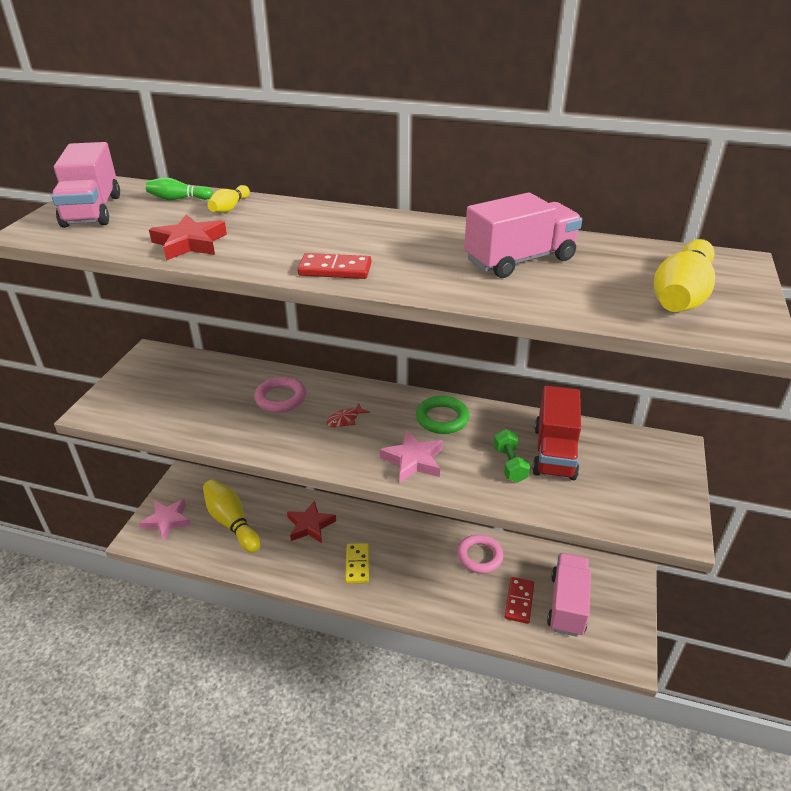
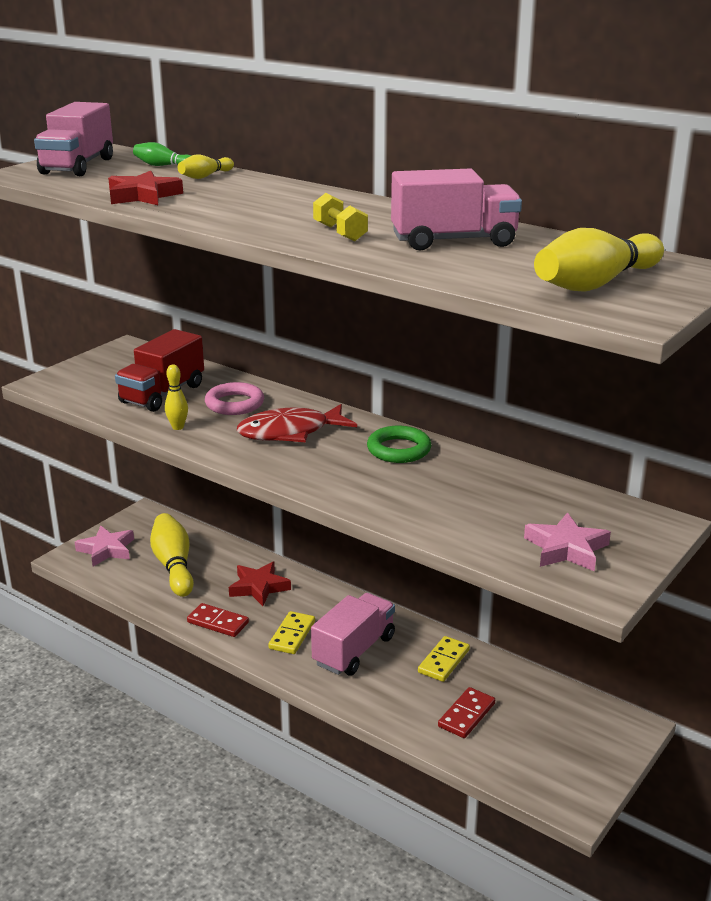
camera: 20 degrees right, 10 degrees down
(246, 436) = (178, 427): none -> yellow bowling pin
(335, 269) = (258, 227): red domino -> red domino (218, 622)
(345, 420) = (290, 432): red fish -> red fish, size x2.23
(413, 460) = (339, 477): pink star -> pink star (566, 549)
(415, 265) = (340, 233): none -> yellow dumbbell
(479, 556) = (443, 661): pink ring -> yellow domino
(510, 464) = (445, 500): green dumbbell -> none
(554, 452) = (507, 500): red truck -> red truck (162, 394)
(567, 604) = (526, 733): pink truck -> pink truck (354, 650)

